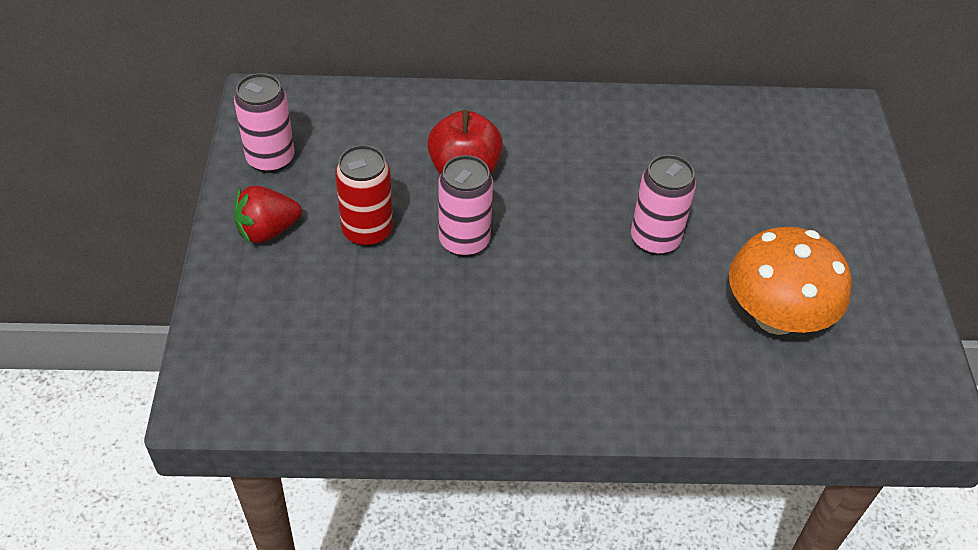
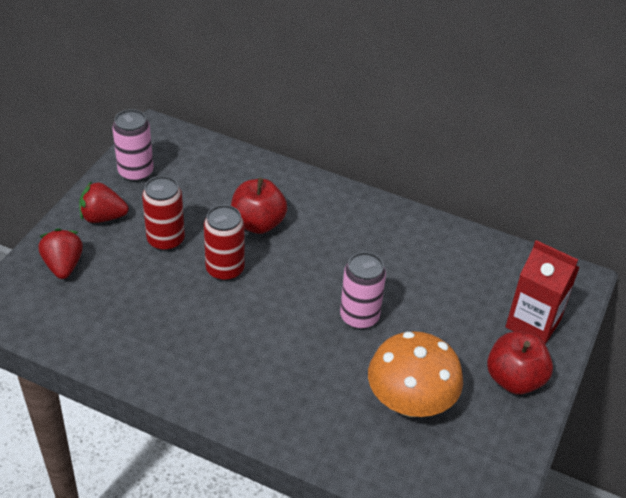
camera: 25 degrees right, 5 degrees down
(258, 311) = (63, 265): none -> red strawberry
(464, 241) = (225, 270): pink can -> red can
(836, 177) = (533, 323): none -> red carton
(861, 246) = (514, 379): none -> red apple

